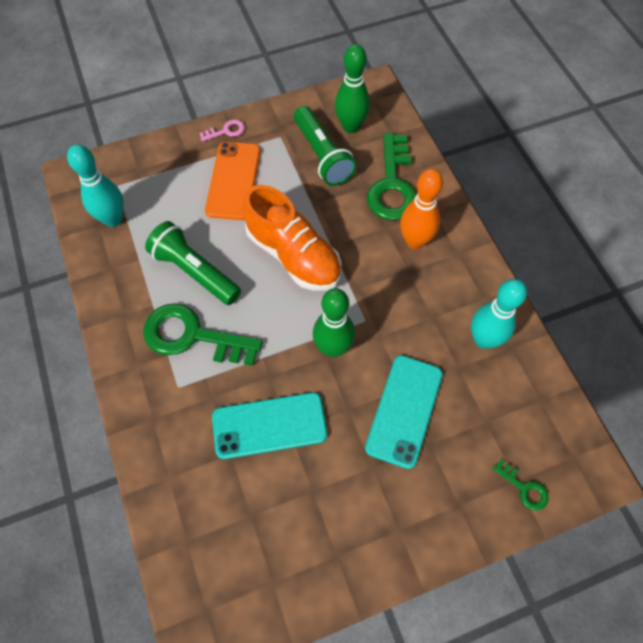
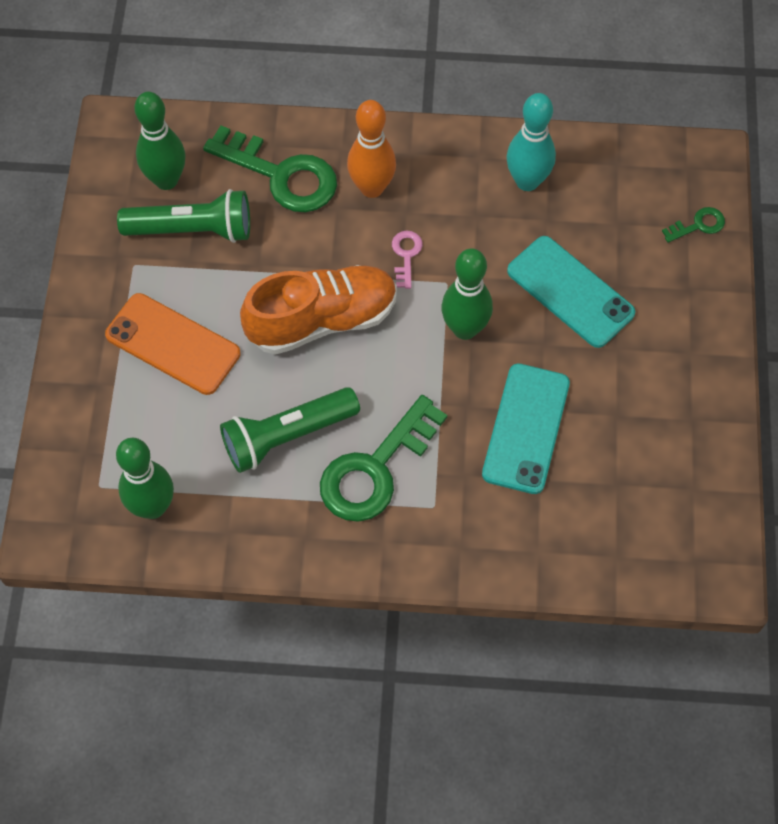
camera: 65 degrees left, 0 degrees up
(113, 219) = (153, 507): turquoise bowling pin -> green bowling pin
(226, 131) = (85, 324): pink key -> pink key (406, 255)

